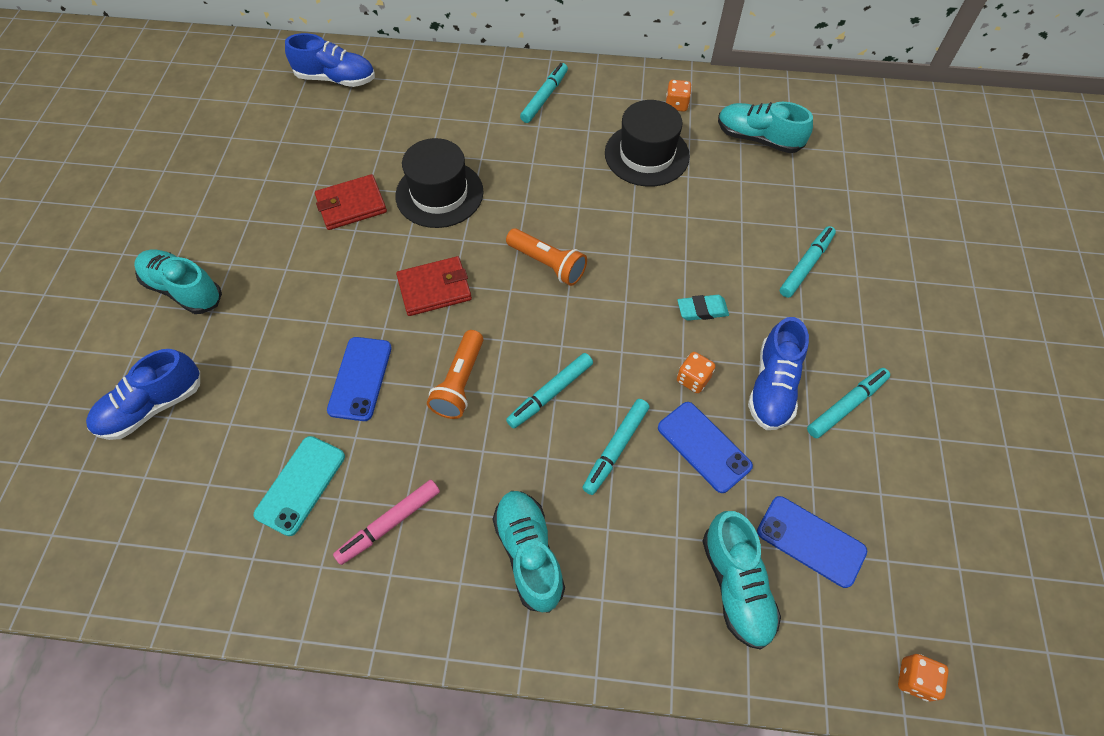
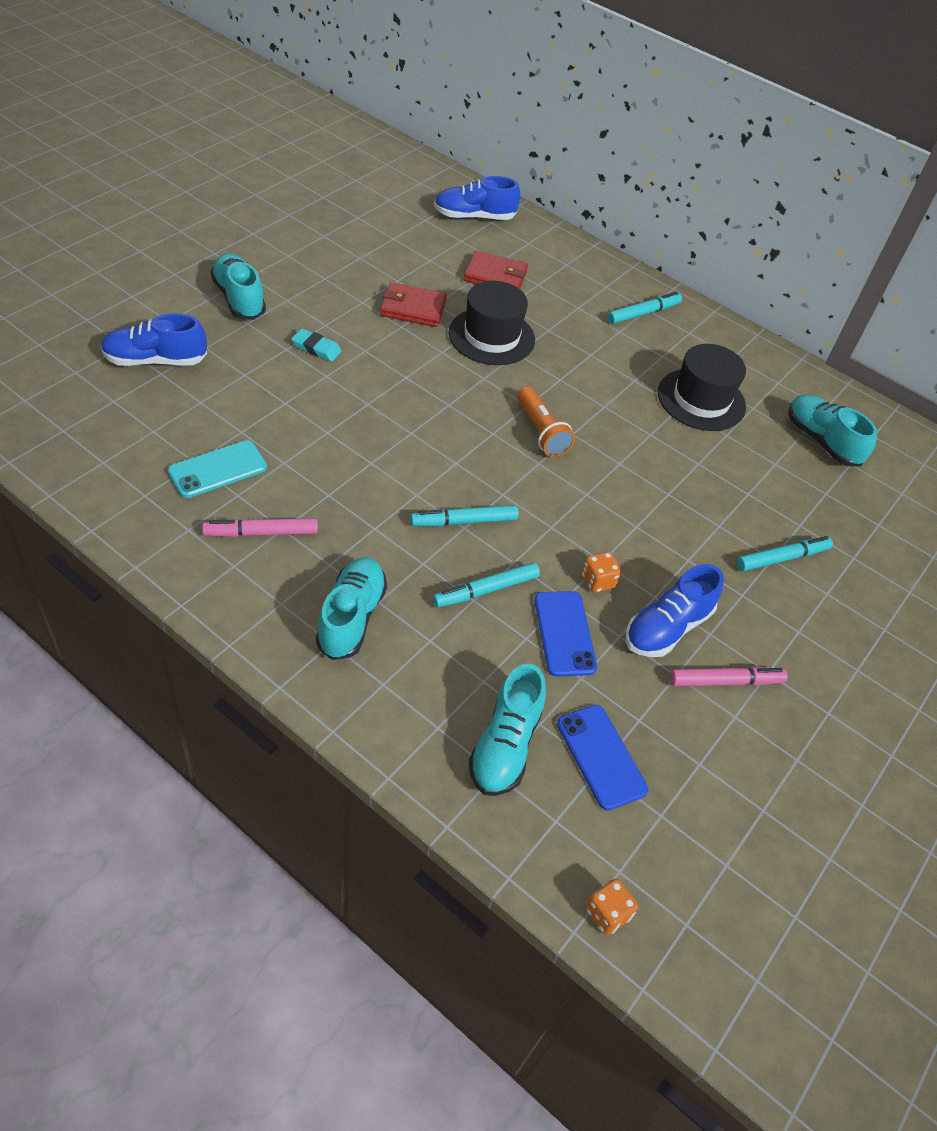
camera: 25 degrees right, 10 degrees down
(336, 79) = (474, 217): blue shoe -> blue shoe turned 135 degrees clockwise
(360, 378) = (321, 426): blue phone -> none
(434, 288) = (431, 398): red wallet -> red wallet (495, 276)
(460, 383) = (396, 473): orange flashlight -> none
(676, 105) = (763, 377): orange dice -> none
(702, 310) = (651, 537): turquoise eraser -> turquoise eraser (316, 348)
(846, 405) = (726, 681): turquoise marker -> pink marker

